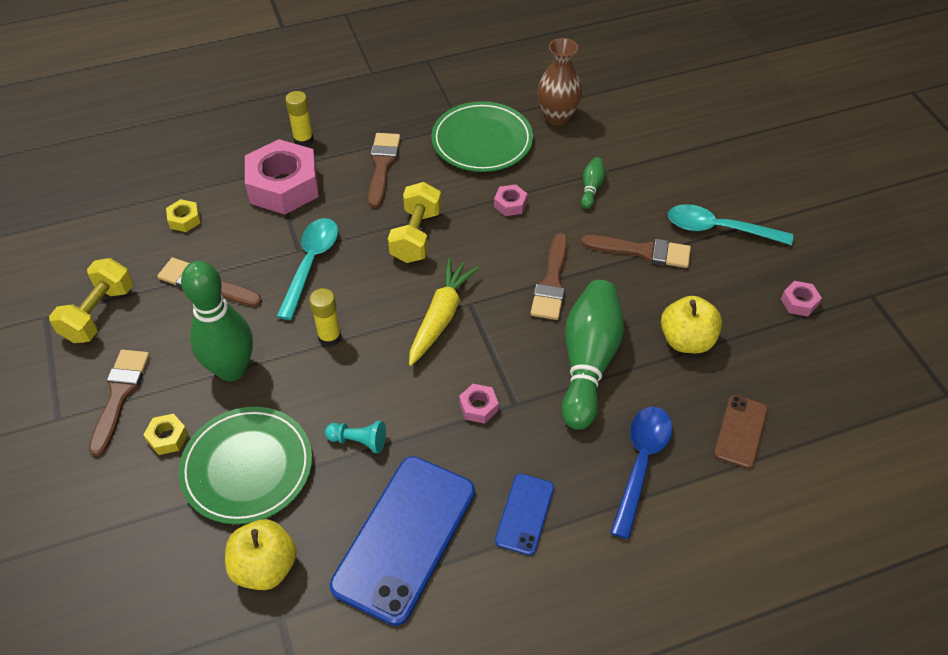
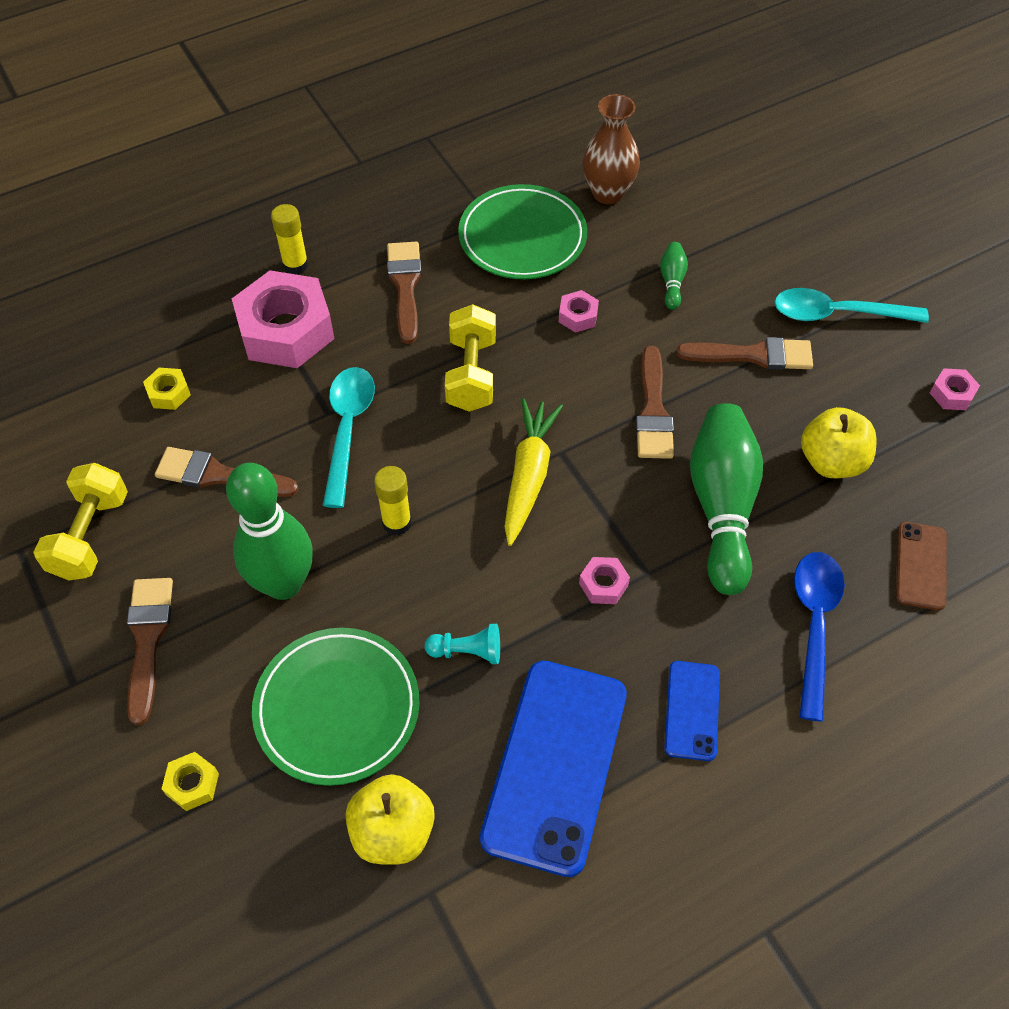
camera: 10 degrees left, 5 degrees up
(167, 437) = (225, 686): yellow nut -> yellow nut (192, 784)

